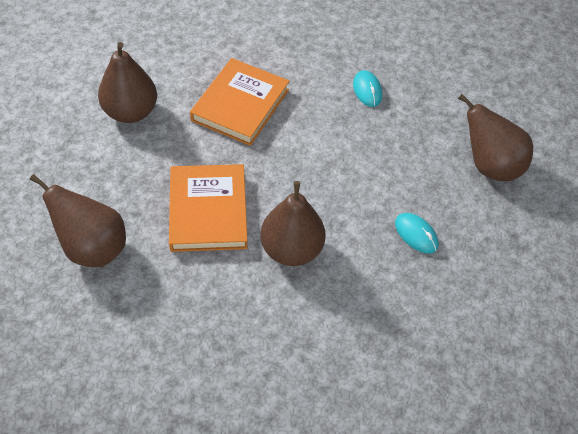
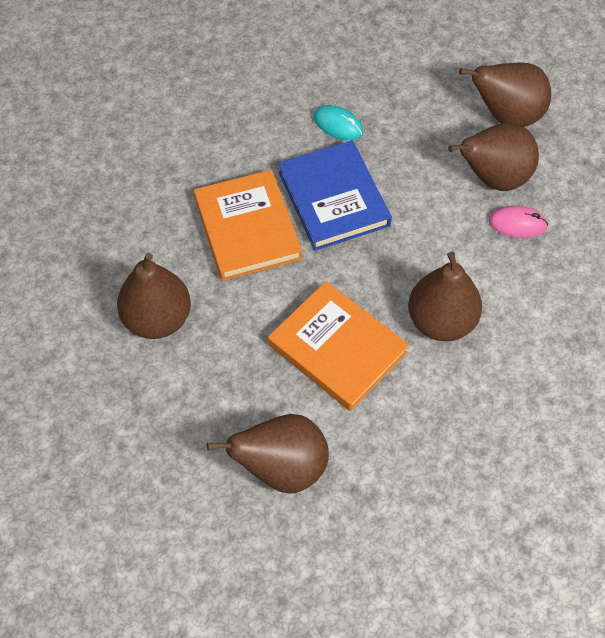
camera: 40 degrees left, 5 degrees up
(312, 128) = (334, 199): none -> blue book
(416, 234) = (517, 224): turquoise mouse -> pink mouse
(433, 195) = (493, 178): none -> brown pear

